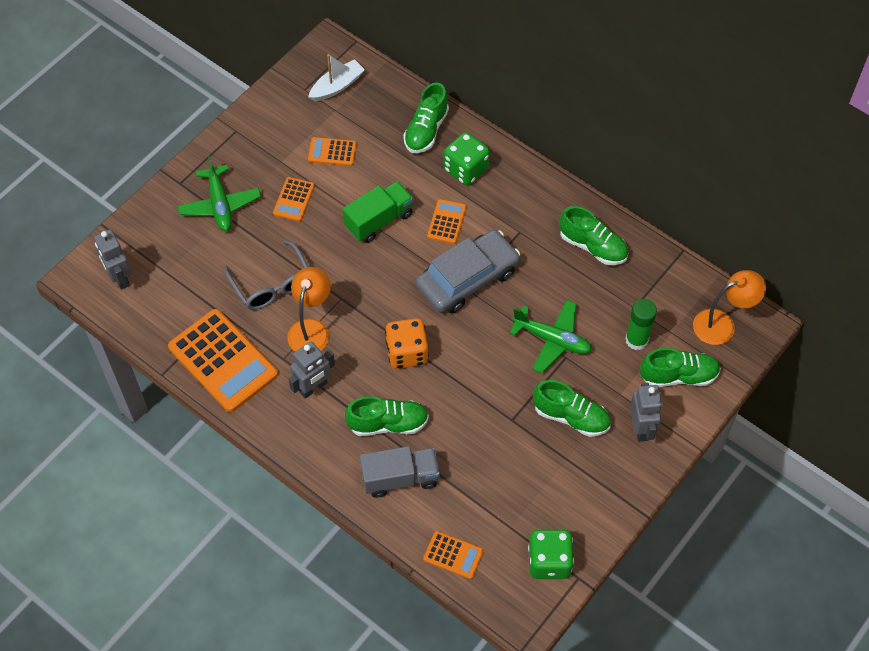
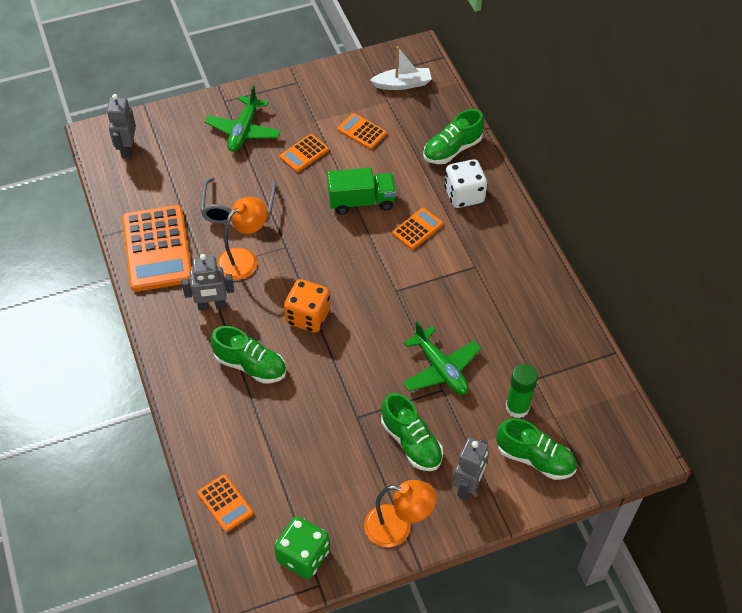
camera: 30 degrees right, 5 degrees down
(400, 478) = (228, 415): grey truck -> none
(466, 169) = (464, 195): green dice -> white dice
(467, 279) = (402, 282): grey car -> none
(592, 246) = (532, 309): green shoe -> none
(722, 324) = (608, 434): orange lamp -> orange lamp (397, 528)

